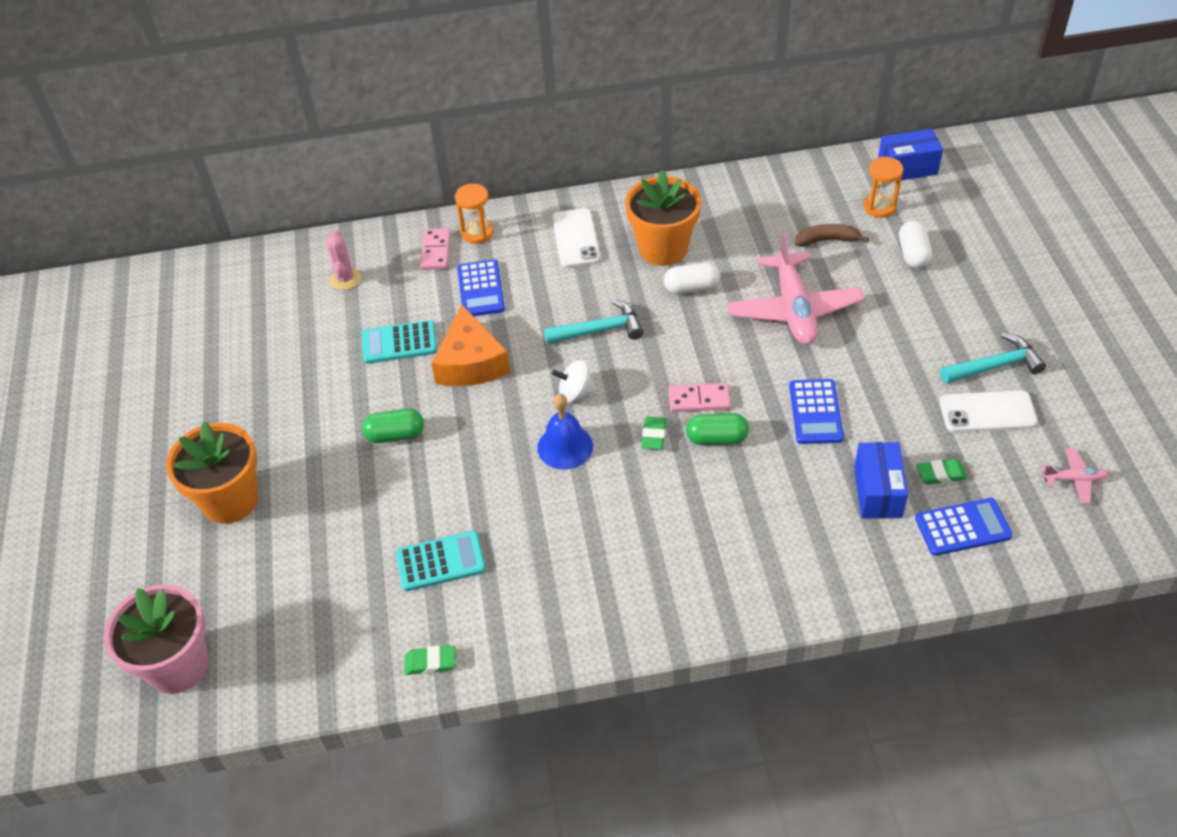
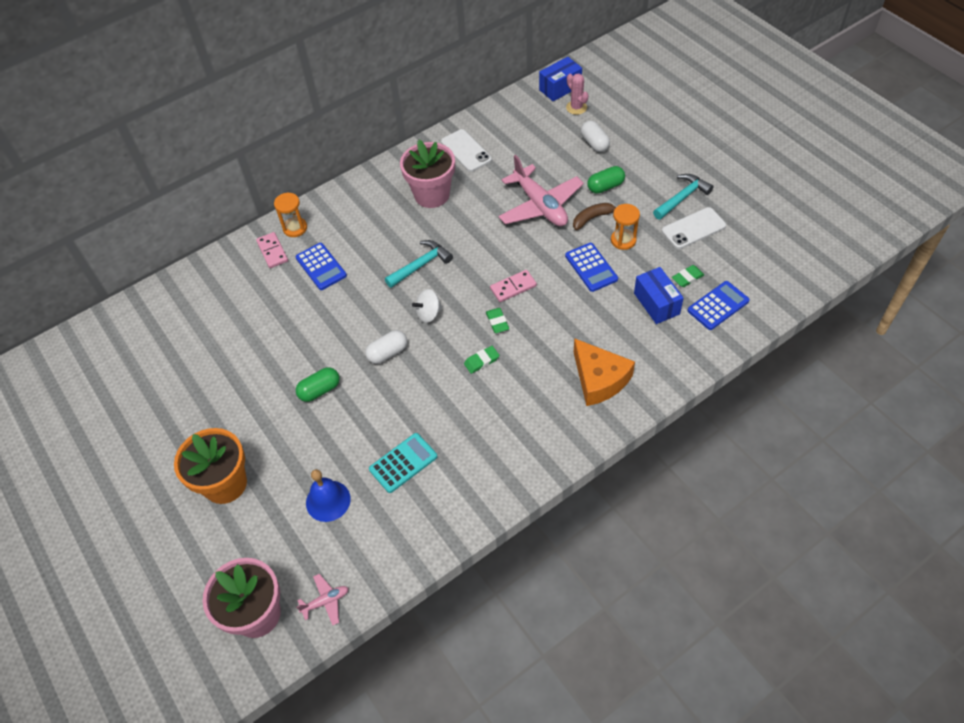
camera: 25 degrees left, 5 degrees up
(345, 279) = (216, 295): pink cactus -> pink cactus (576, 107)
(399, 343) = (284, 325): turquoise calculator -> none
(430, 662) = (436, 532): green eraser -> green eraser (481, 361)
(470, 363) = (344, 320): orange cheese -> orange cheese (599, 379)
(565, 446) = (443, 352): blue bell -> blue bell (328, 501)
(576, 238) = (368, 208): white phone -> white phone (466, 151)
(663, 248) = (432, 195): orange flower pot -> pink flower pot
(691, 288) = (466, 215): white capsule -> white capsule (387, 353)
(717, 438) = (539, 308): green capsule -> green capsule (605, 186)
(827, 240) = (536, 152): brown banana -> brown banana (592, 218)
(879, 207) = (556, 119): orange hourglass -> orange hourglass (623, 240)
(1074, 479) = (764, 251): pink plane -> pink plane (326, 601)

